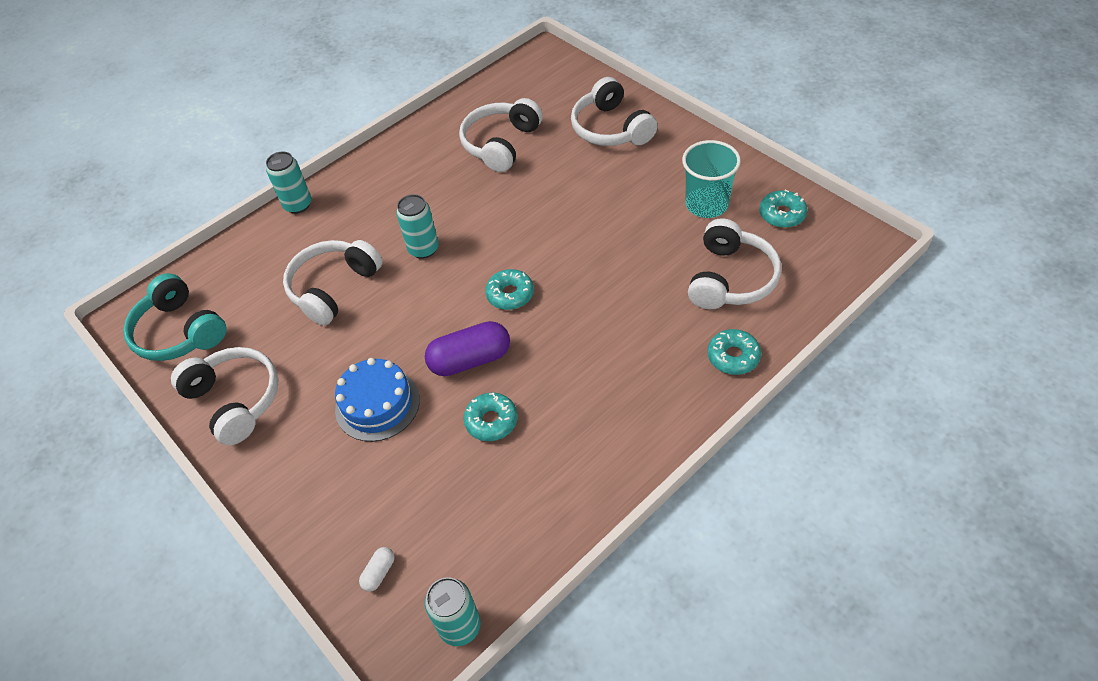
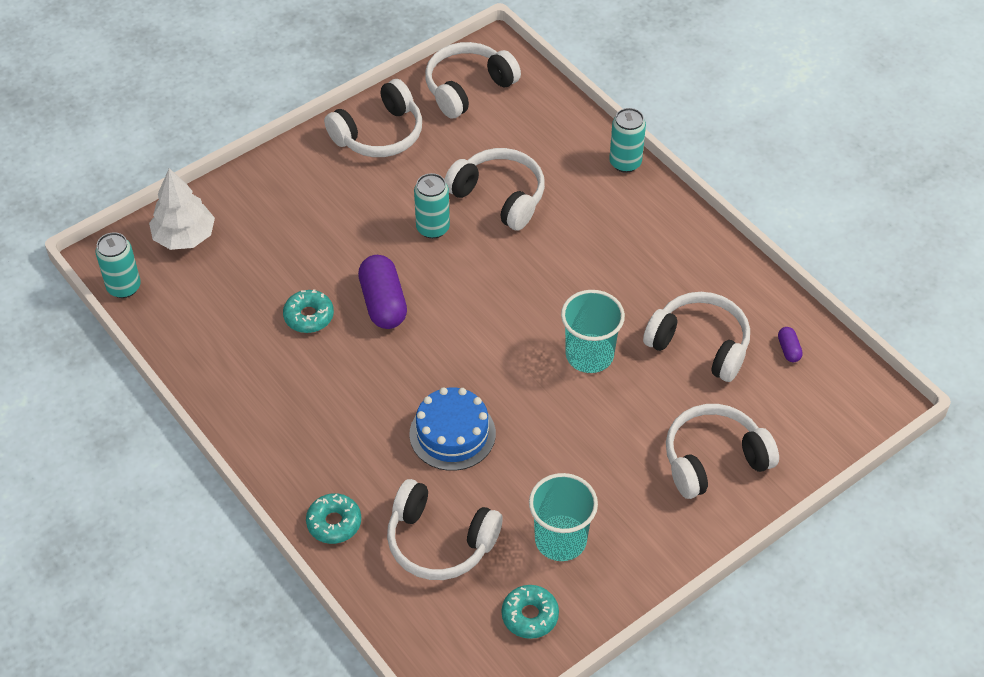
camera: 90 degrees right, 0 degrees up
(179, 332) = (468, 88): turquoise headphones -> white headphones
(377, 404) = (349, 233): blue cake -> blue cake (452, 434)
(379, 573) = (184, 236): white capsule -> white tree
(423, 249) = (539, 268): turquoise can -> turquoise can (433, 228)
(501, 98) = (788, 349): none -> purple capsule
(510, 294) = (460, 339): turquoise donut -> none
(519, 206) = (589, 355): none -> turquoise cup

